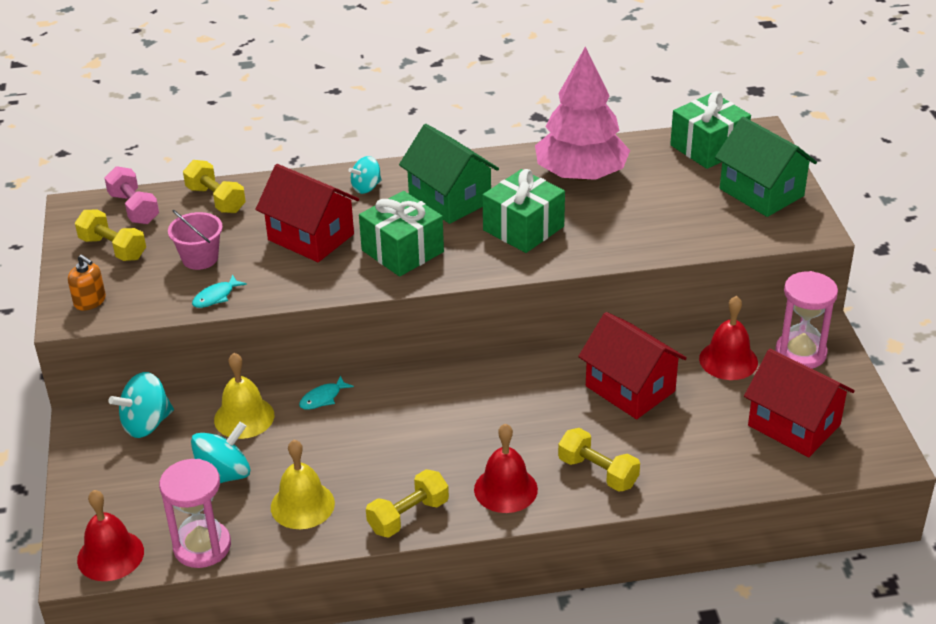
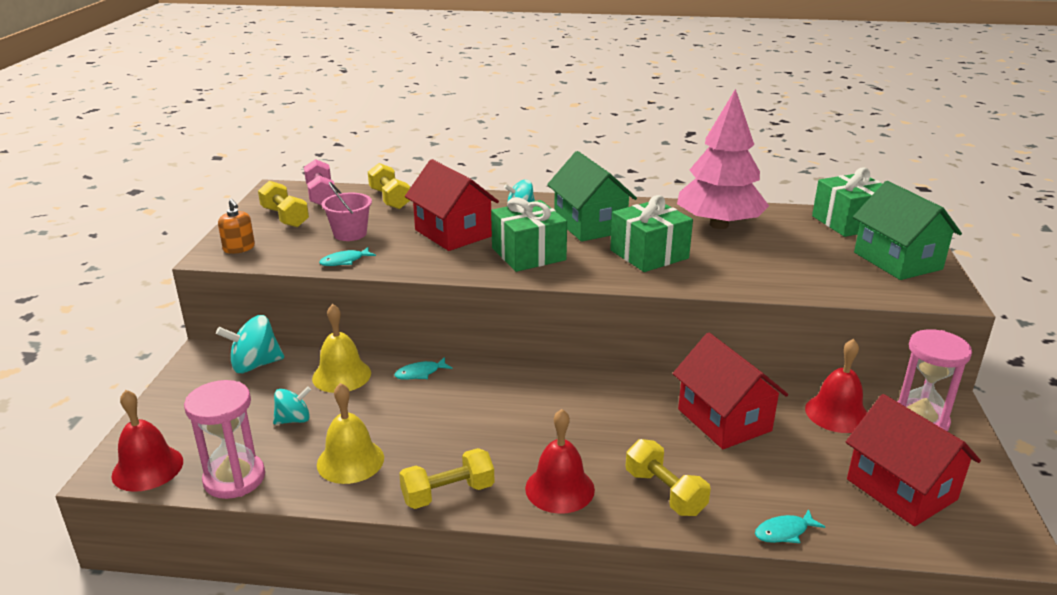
camera: 15 degrees right, 10 degrees down
(223, 475) = (294, 420): turquoise spinning top -> turquoise spinning top, size x0.64
(706, 486) = (784, 532): none -> turquoise fish

